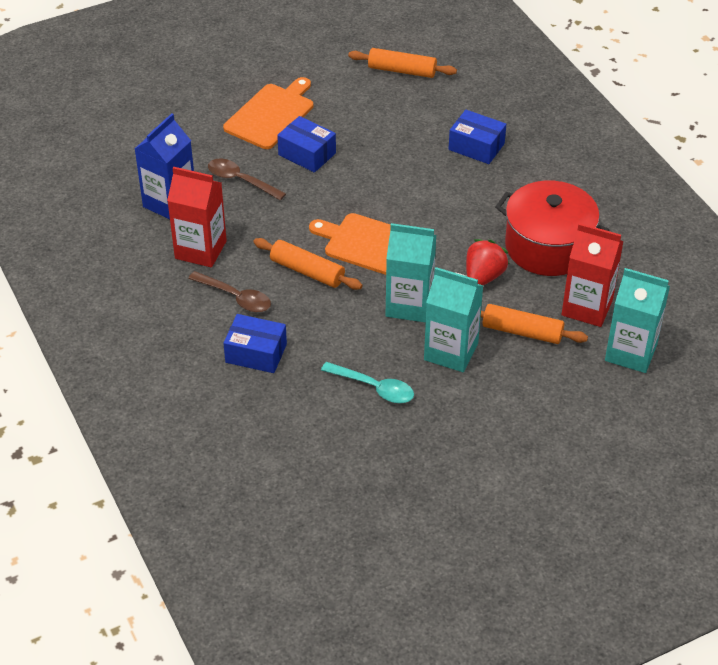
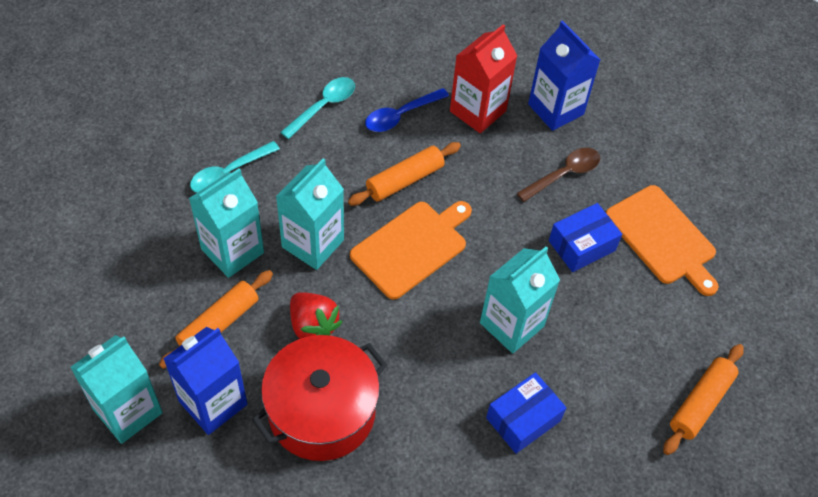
camera: 110 degrees right, 10 degrees up
(236, 297) = (400, 115): brown spoon -> blue spoon
(256, 353) = (323, 106): blue box -> turquoise spoon
(404, 172) = (512, 324): none -> turquoise carton
(587, 307) = (213, 403): red carton -> blue carton

